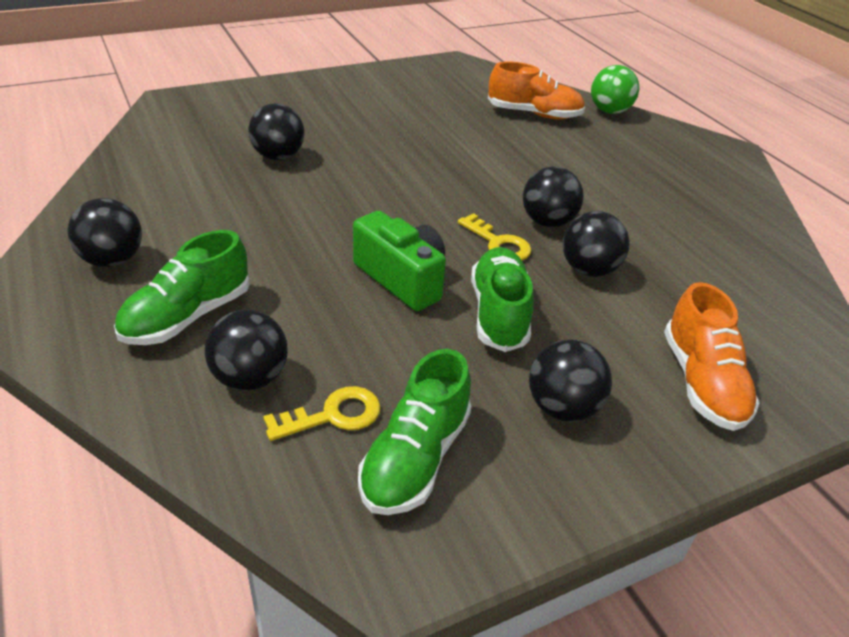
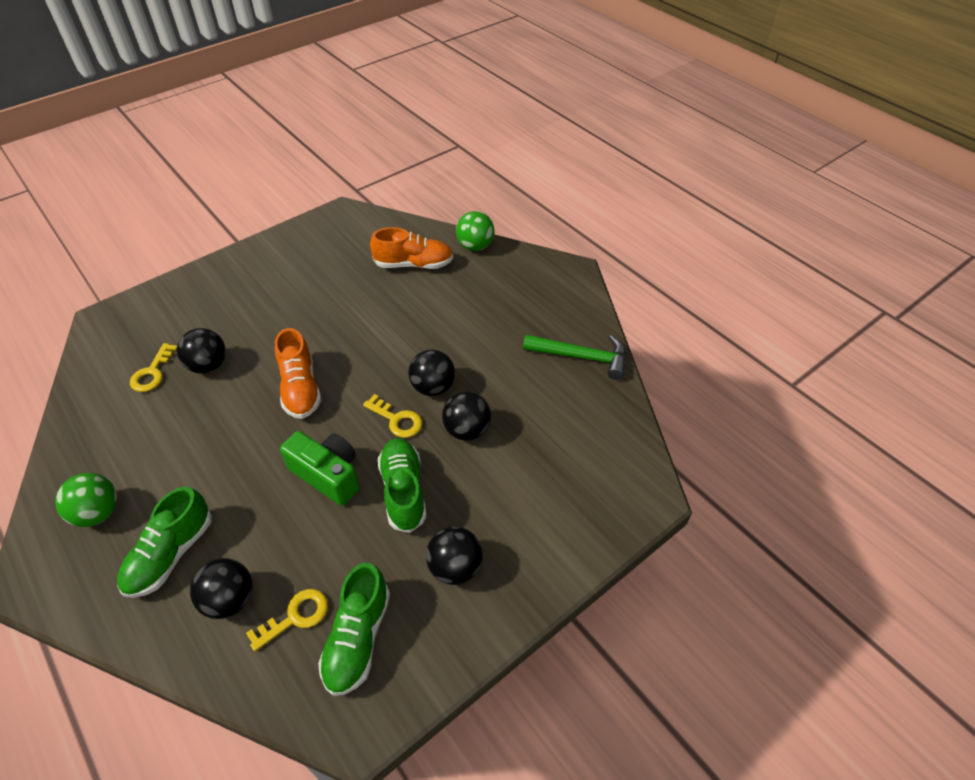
camera: 10 degrees left, 10 degrees up
(112, 260) = (98, 513): black ball -> green ball
(213, 151) = (152, 372): none -> yellow key
(702, 382) = (550, 519): orange shoe -> orange shoe (300, 388)
(745, 228) = (582, 357): none -> green hammer

